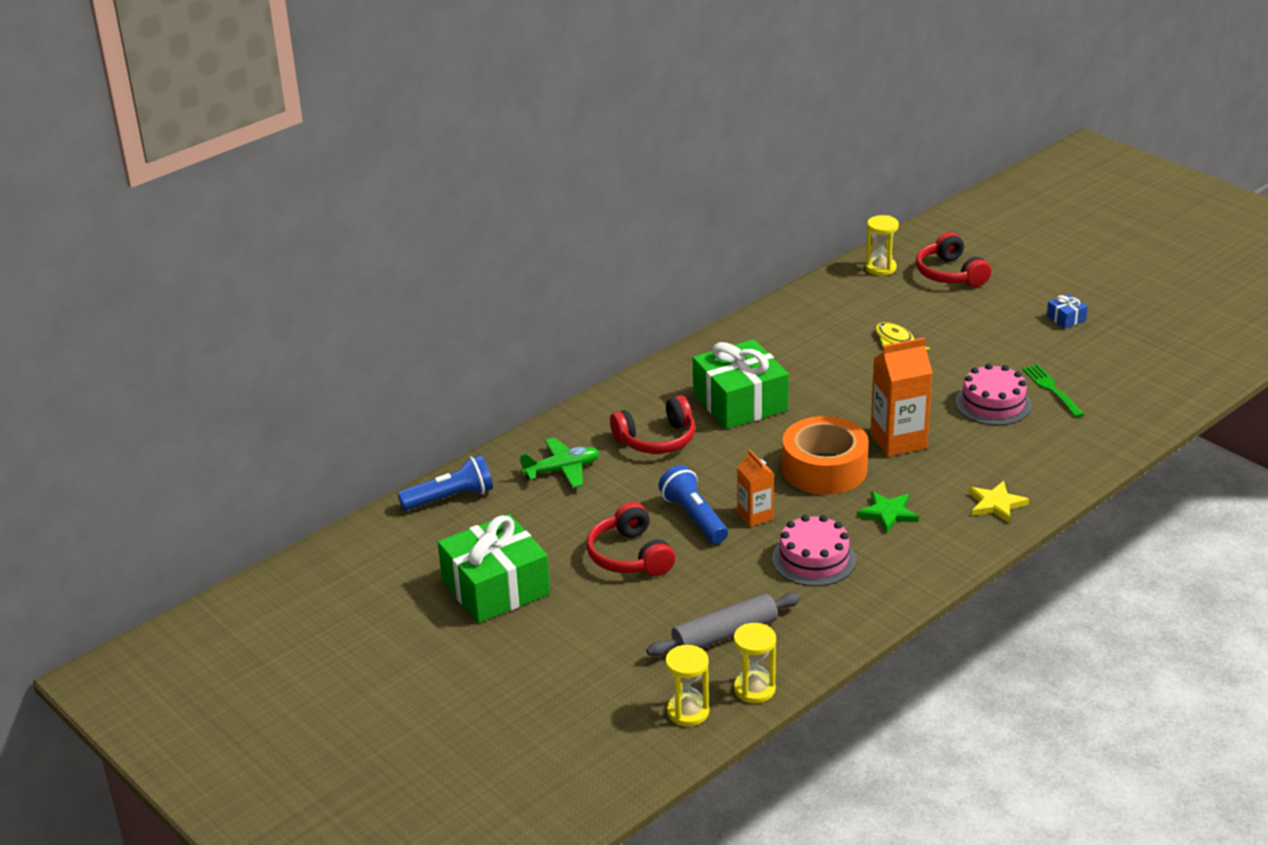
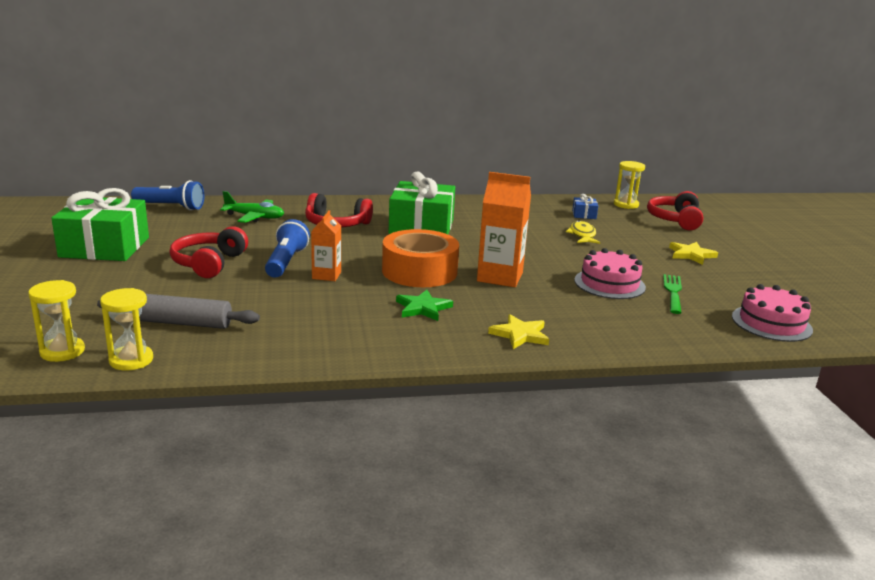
camera: 30 degrees right, 10 degrees down
(814, 559) = (322, 310): pink cake -> pink cake (771, 323)
(1016, 326) = (691, 255): none -> yellow star
(1066, 318) = (741, 263): blue gift -> blue gift (584, 214)

